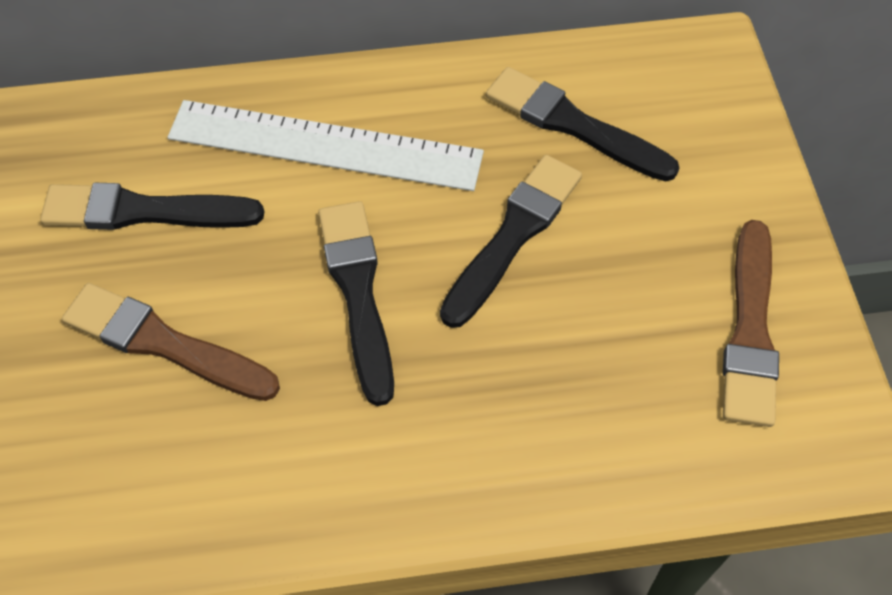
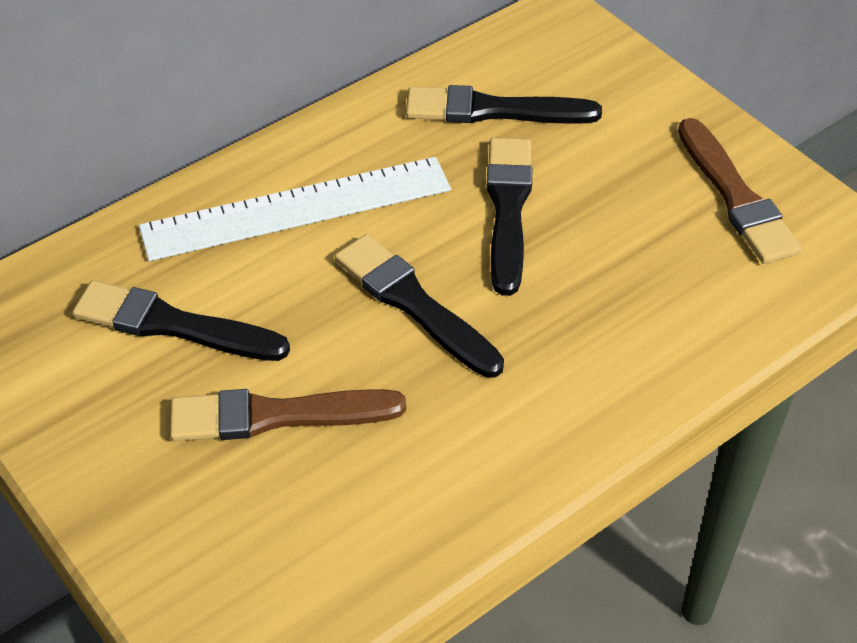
camera: 30 degrees left, 10 degrees down
(145, 211) = (174, 325): black brush -> black brush turned 45 degrees clockwise

